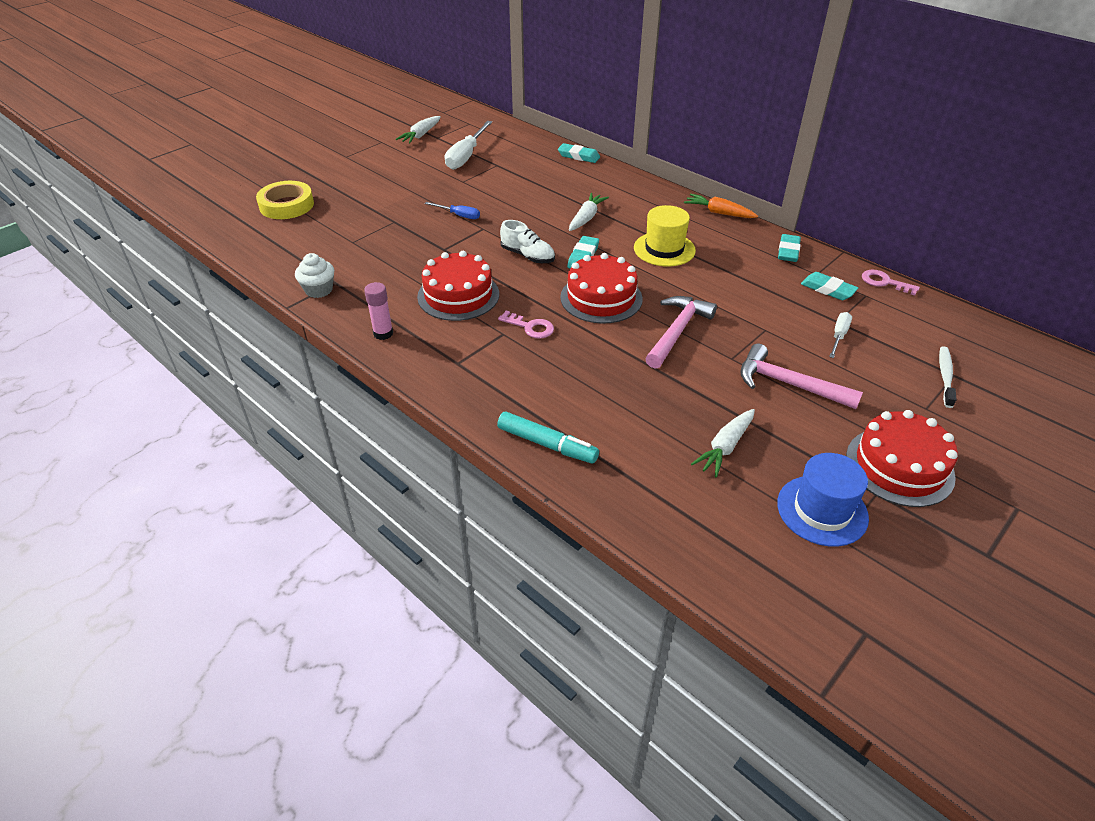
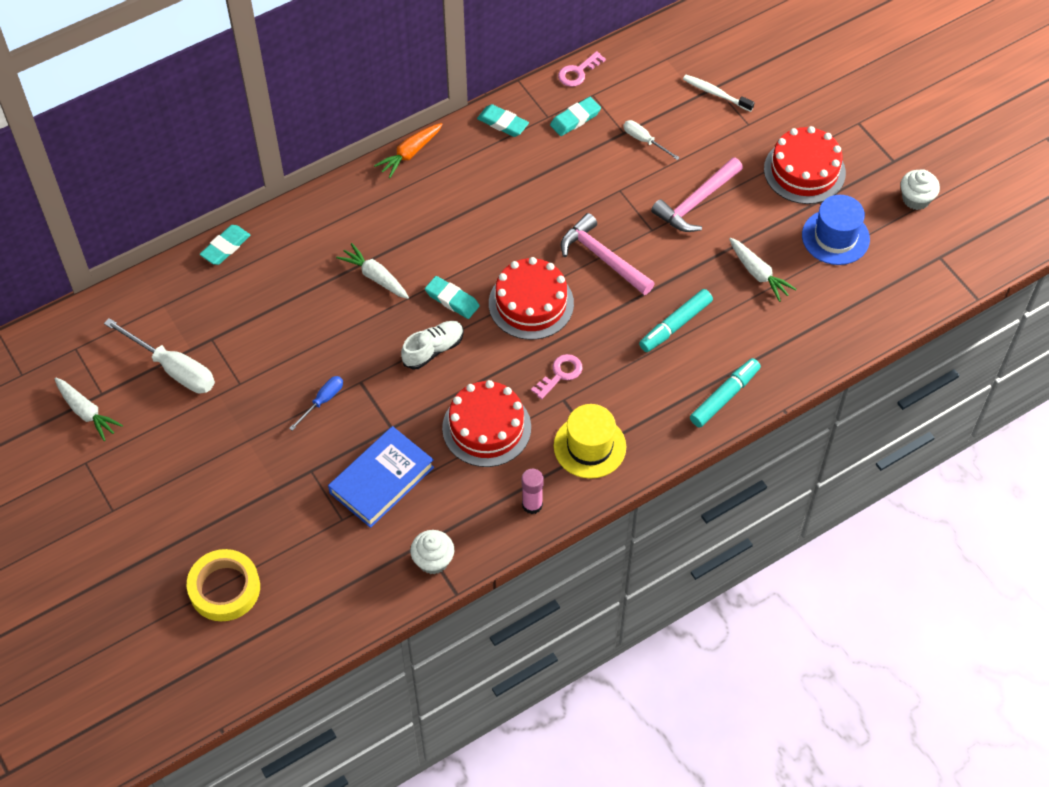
camera: 75 degrees left, 15 degrees up
(392, 253) = (381, 480): none -> blue book
(622, 393) = (675, 325): none -> turquoise marker
(664, 249) = (463, 224): yellow hat -> yellow hat (589, 446)
(944, 590) = (916, 199): none -> white cupcake

